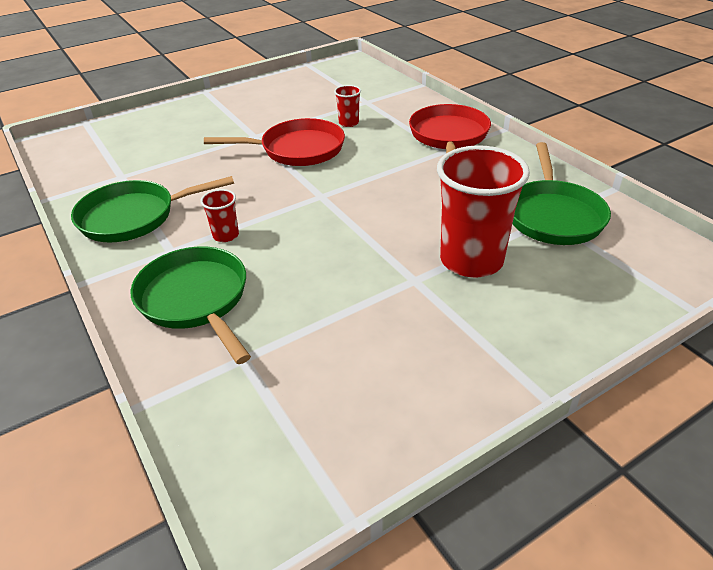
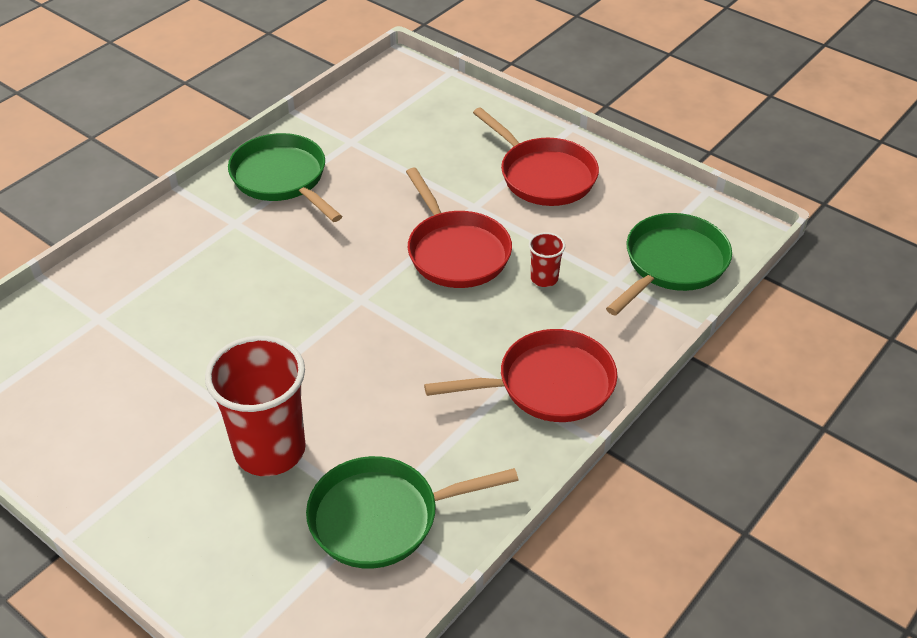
camera: 70 degrees right, 5 degrees up
(196, 300) = (167, 265): green pan -> green pan (672, 264)
(226, 235) = (268, 250): red cup -> none
(244, 107) = (543, 175): none -> red pan

